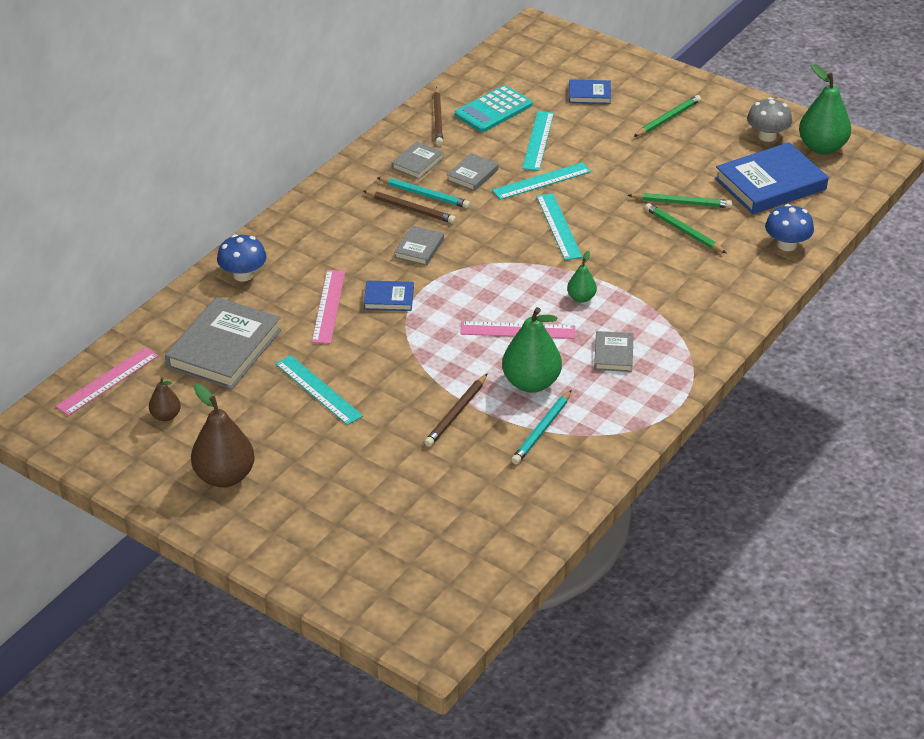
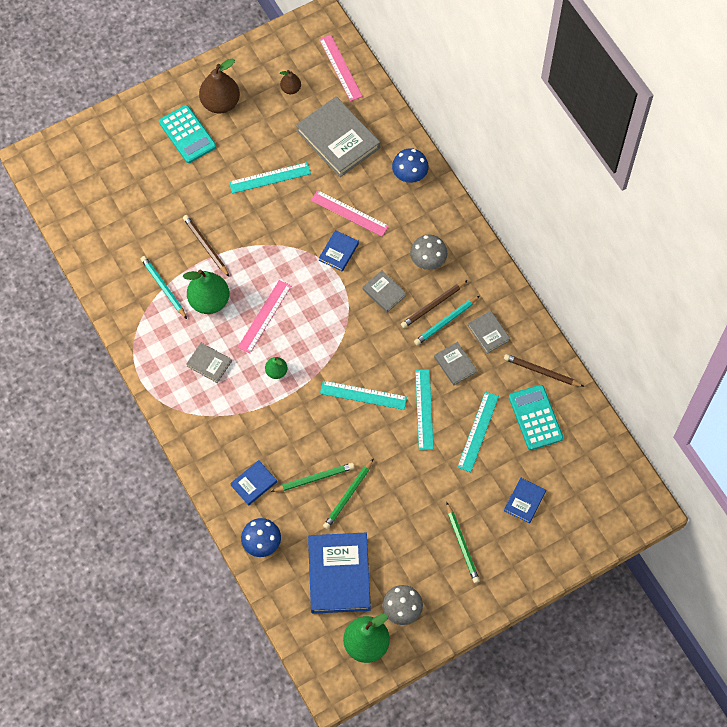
camera: 115 degrees right, 25 degrees up
(295, 492) = (187, 134): none -> turquoise calculator
(354, 228) = (428, 260): none -> grey mushroom
(538, 140) = (478, 431): turquoise ruler -> turquoise ruler turned 75 degrees clockwise
(727, 271) = (253, 483): none -> blue book

